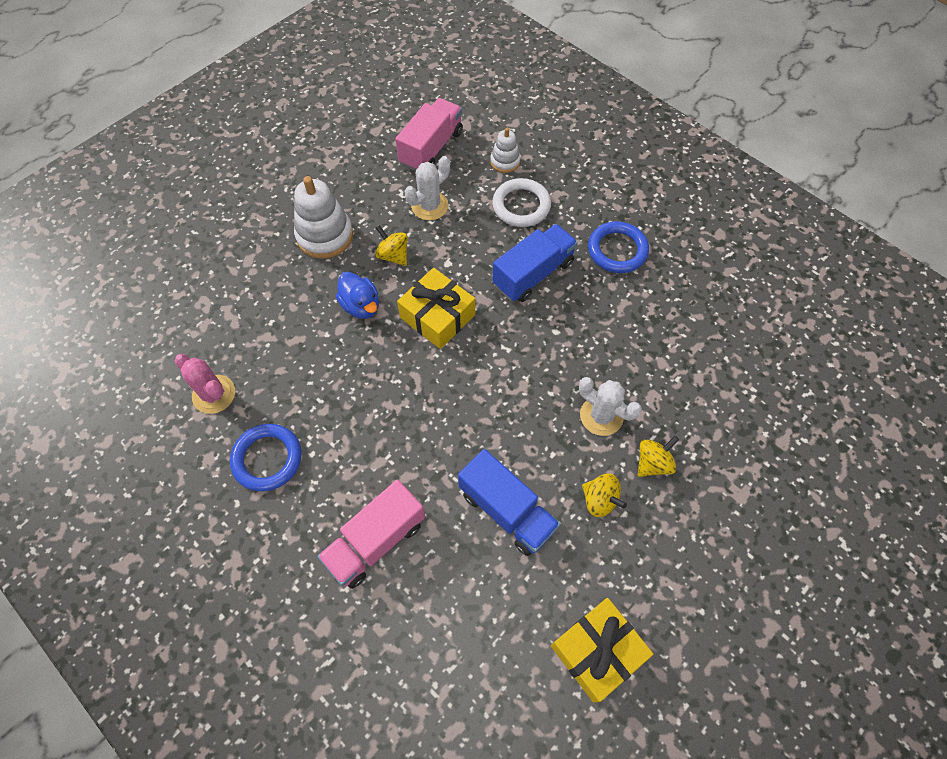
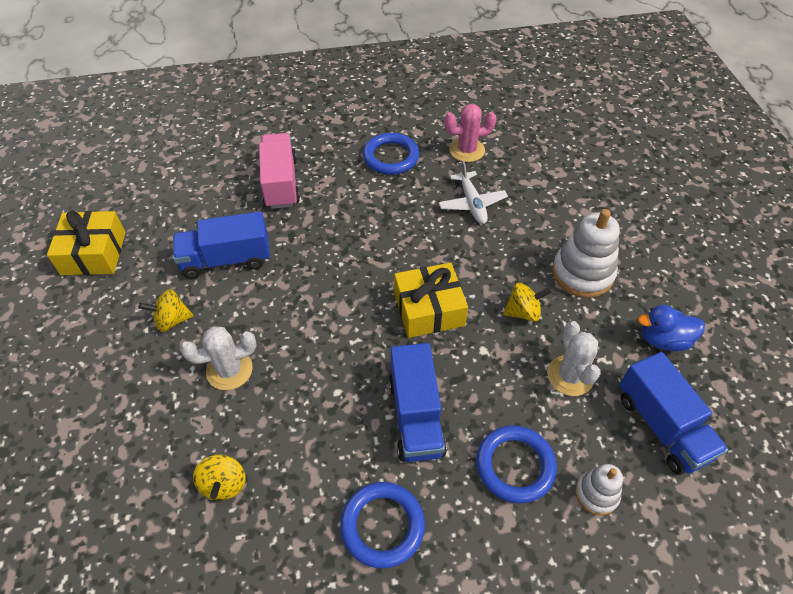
camera: 125 degrees right, 10 degrees down
(292, 349) = (472, 204): none -> white plane
(361, 306) = (482, 263): blue duck -> blue duck (663, 340)
(431, 148) = (662, 426): pink truck -> blue truck
(521, 206) = (515, 466): white ring -> blue ring
(652, 463) = (156, 378): yellow spinning top -> yellow spinning top (224, 484)

